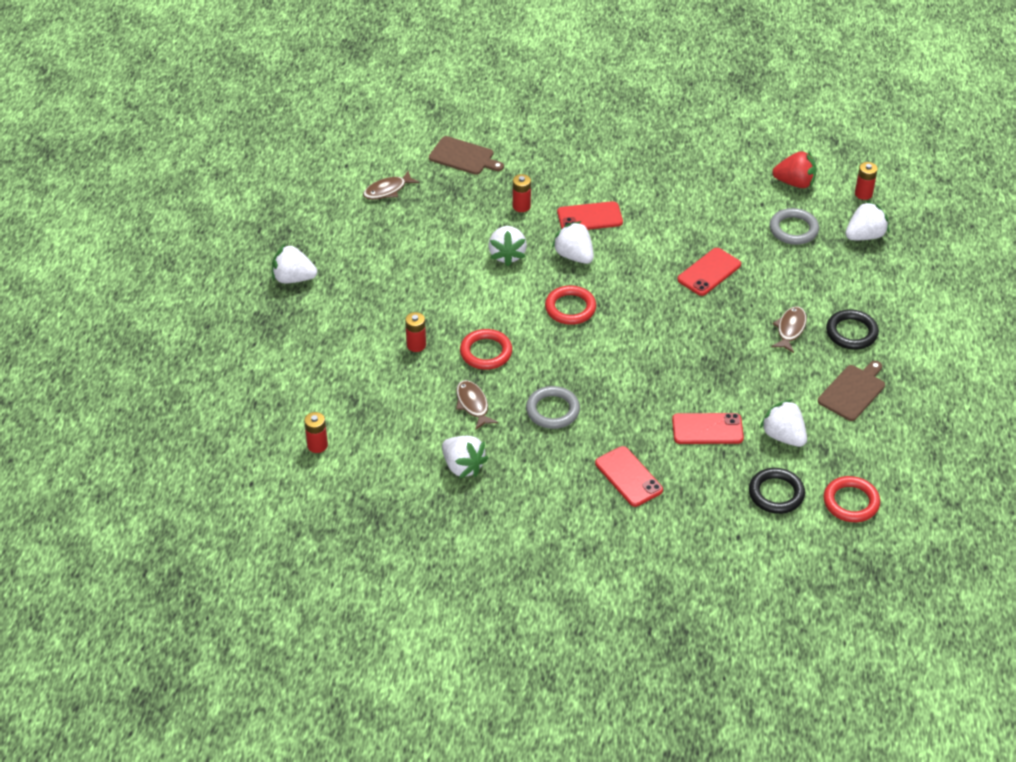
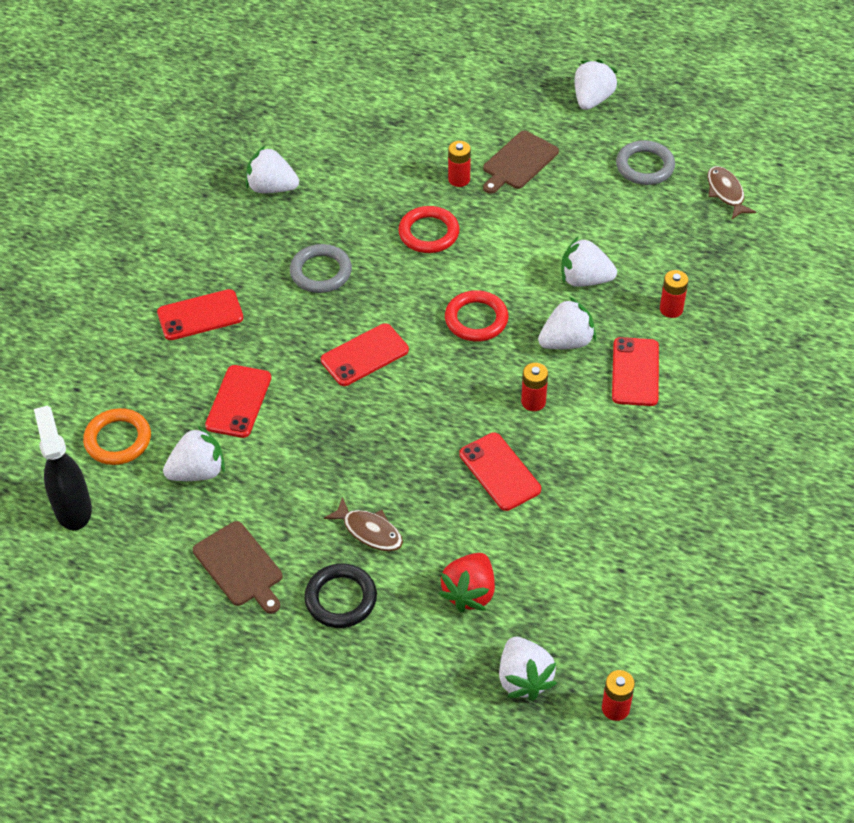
camera: 105 degrees right, 5 degrees up
(317, 445) = (344, 89): red battery -> red battery (533, 402)
(463, 156) = (778, 271): brown cutting board -> brown cutting board (518, 162)
(463, 466) = (272, 188): white strawberry -> white strawberry turned 45 degrees clockwise
(473, 405) = (354, 209): brown fish -> none
(631, 365) = (364, 355): none -> red phone
(776, 493) = (118, 440): black ring -> orange ring
(793, 229) = (558, 592): grey ring -> grey ring (645, 166)
(795, 183) = (658, 625): red strawberry -> red strawberry (469, 593)
(851, 502) = (73, 508): red ring -> black spray bottle

